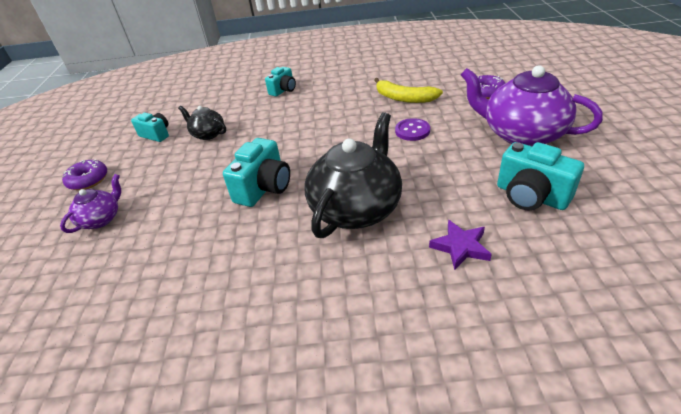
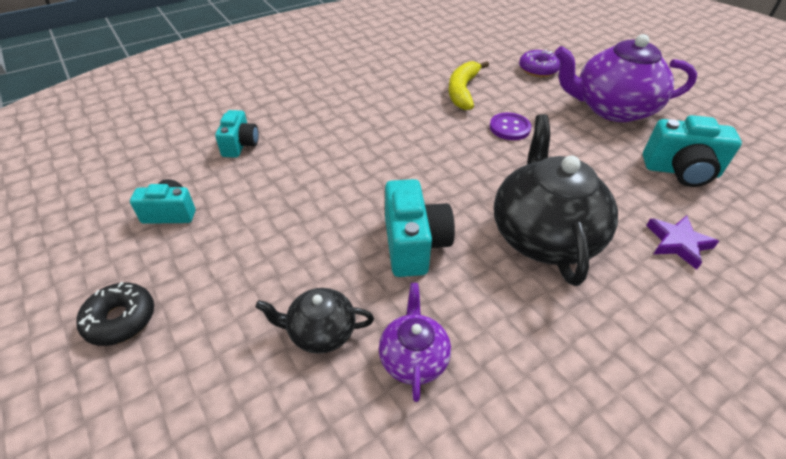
camera: 35 degrees left, 5 degrees up
(88, 180) = (120, 319): purple donut -> black donut
(101, 219) = (215, 372): purple teapot -> purple teapot (413, 358)
(208, 134) = (256, 192): black teapot -> black teapot (320, 331)
(283, 90) = (304, 107): turquoise camera -> turquoise camera (240, 145)
(404, 98) = (463, 91): yellow banana -> yellow banana turned 105 degrees clockwise

